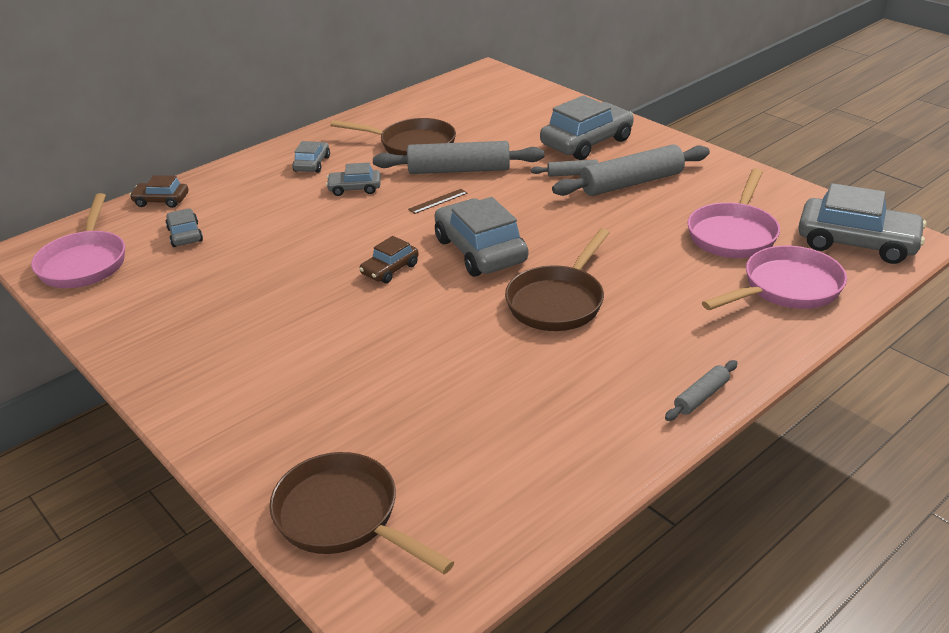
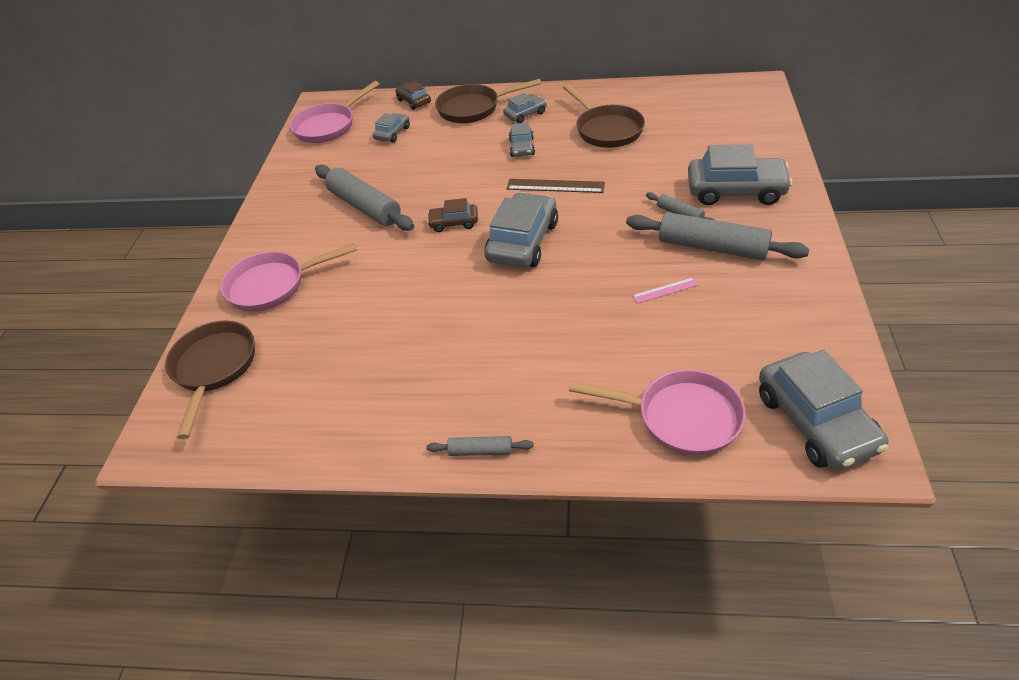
camera: 50 degrees right, 10 degrees up
(355, 188) = (522, 147): grey car -> grey car turned 135 degrees counterclockwise
(438, 201) = (555, 186): brown ruler -> brown ruler, size x1.72
(459, 170) = (606, 167): grey rolling pin -> grey rolling pin (365, 206)
(558, 301) = (509, 313): brown pan -> brown pan (473, 108)
(646, 224) = (665, 290): none -> pink ruler
(733, 234) = (719, 342): pink pan -> pink pan (273, 285)

